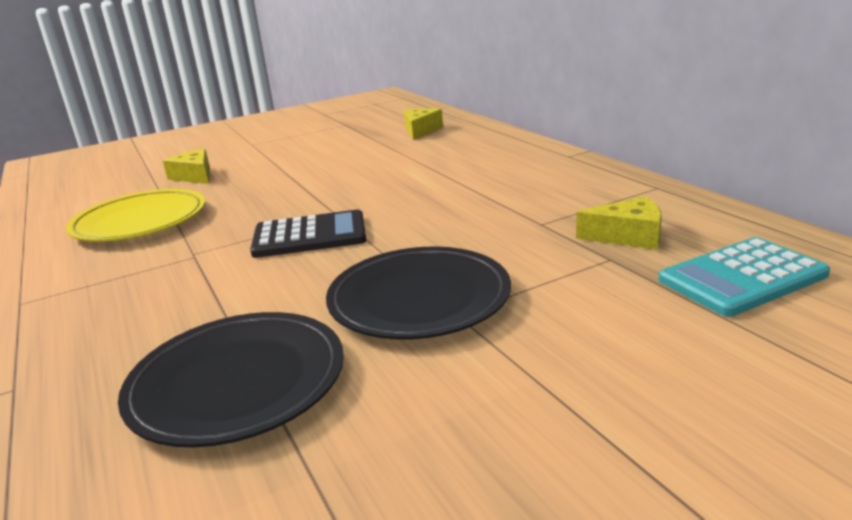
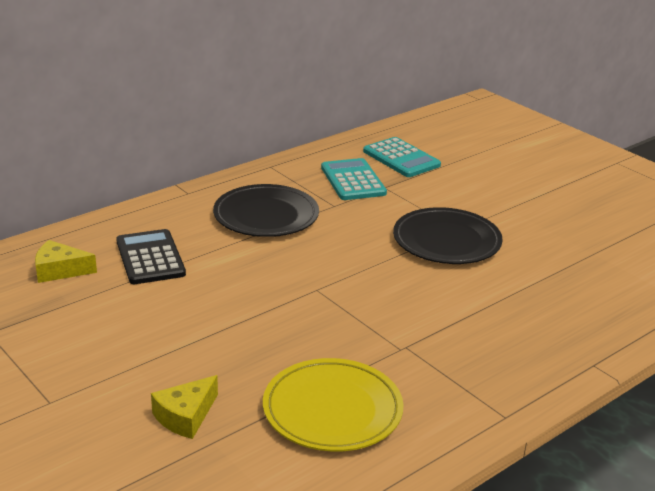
camera: 105 degrees left, 5 degrees up
(237, 383) = (548, 285): black plate -> black plate (266, 216)
(310, 236) = (361, 295): black calculator -> black calculator (150, 258)
(628, 236) = (353, 180): yellow cheese -> turquoise calculator

